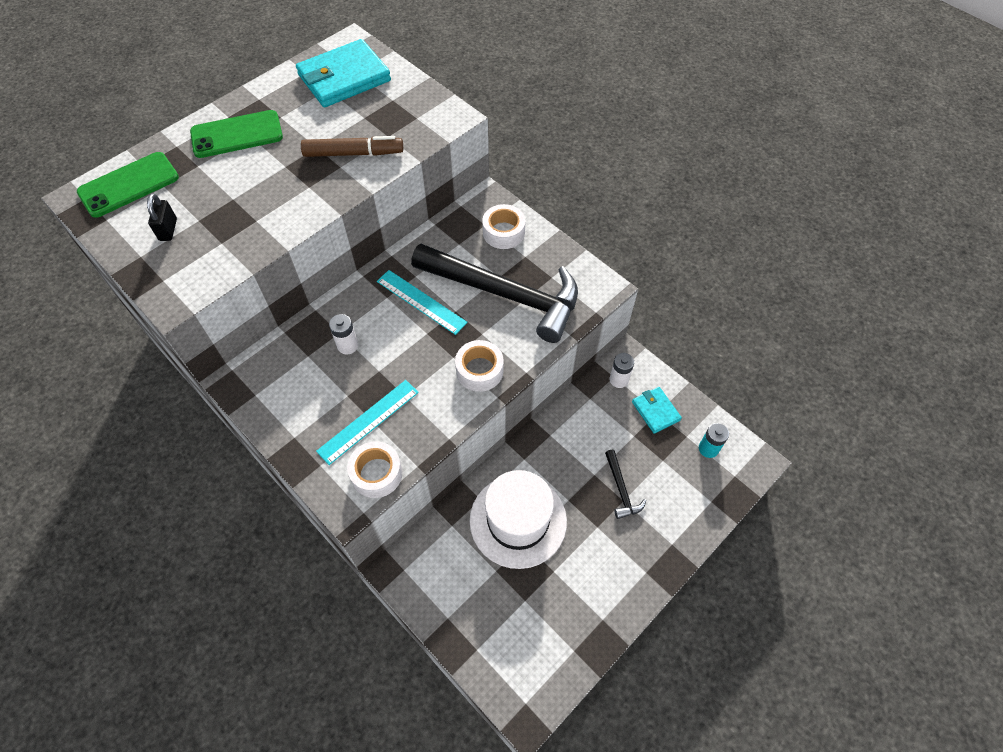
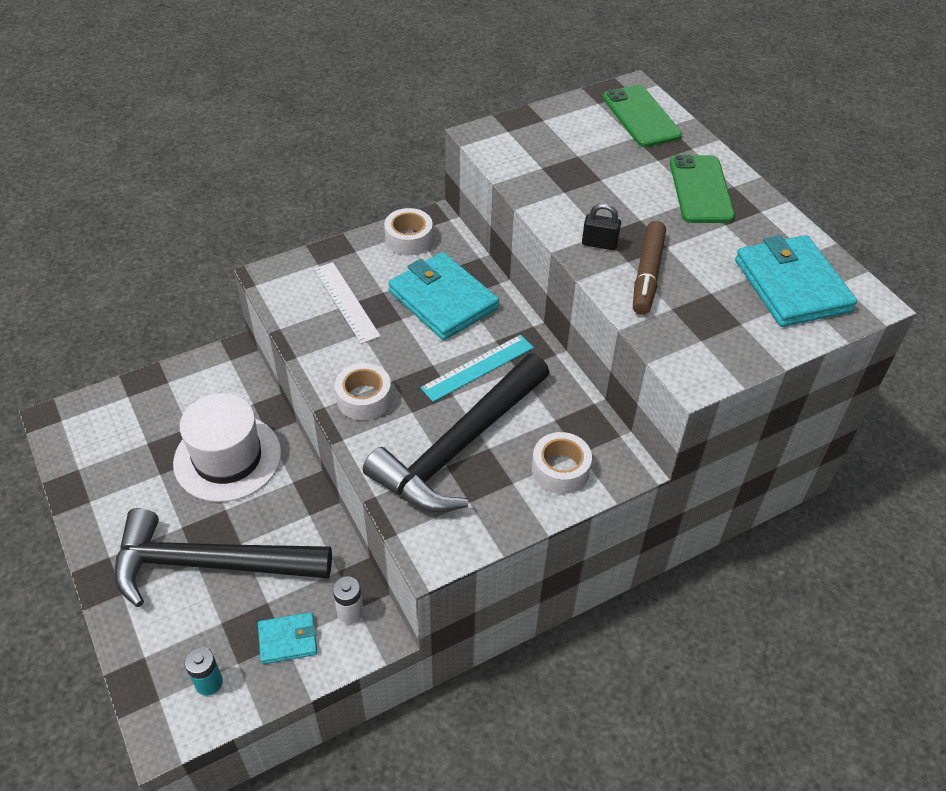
camera: 105 degrees right, 10 degrees down
(168, 230) = (571, 137): black padlock -> black padlock (599, 244)
(347, 345) = (443, 300): white battery -> turquoise wallet
(368, 421) = (346, 302): turquoise ruler -> white ruler
(376, 473) = (288, 299): white tape -> white tape (409, 239)
(621, 489) = (209, 564): black hammer -> black hammer, size x2.50

